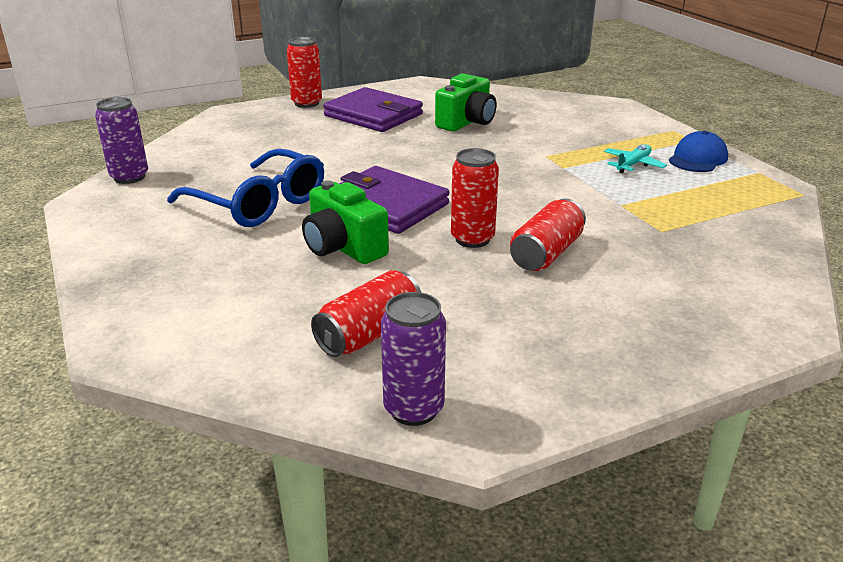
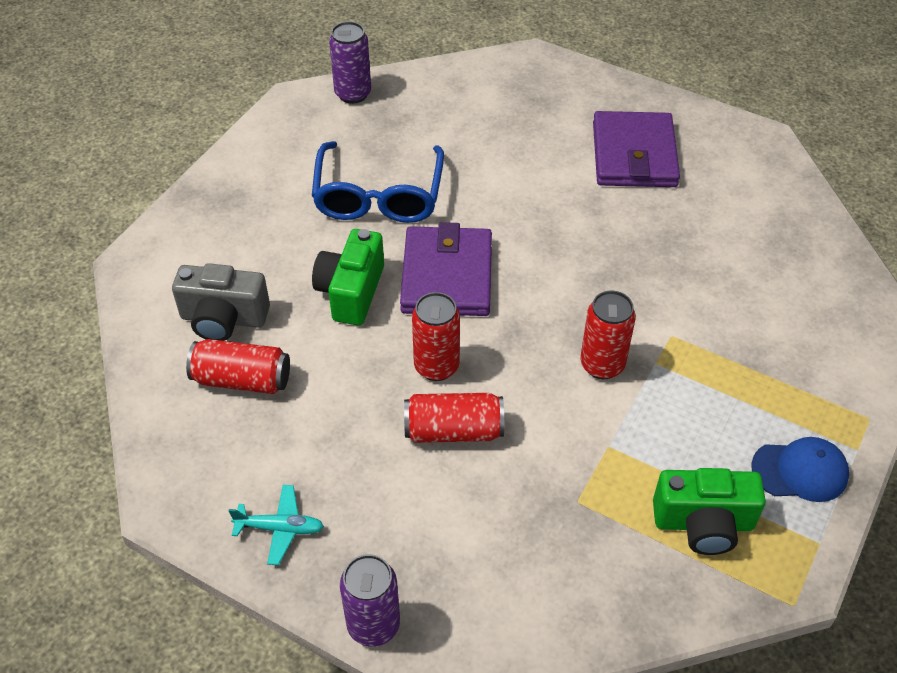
camera: 55 degrees right, 20 degrees up
(280, 319) = (223, 319): none -> grey camera
(307, 103) = (610, 92): red can -> red can (602, 365)
(413, 409) = (171, 454): purple can -> purple can (373, 625)
(467, 122) = (692, 232): green camera -> green camera (703, 523)
(633, 164) = (721, 418): turquoise plane -> turquoise plane (280, 528)

